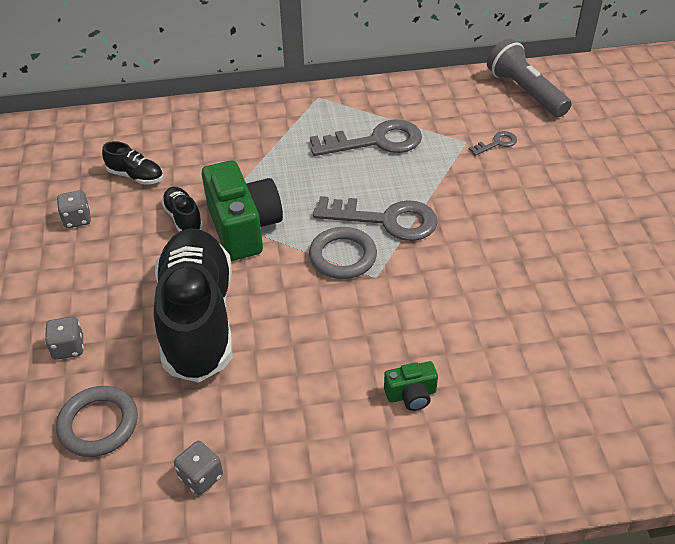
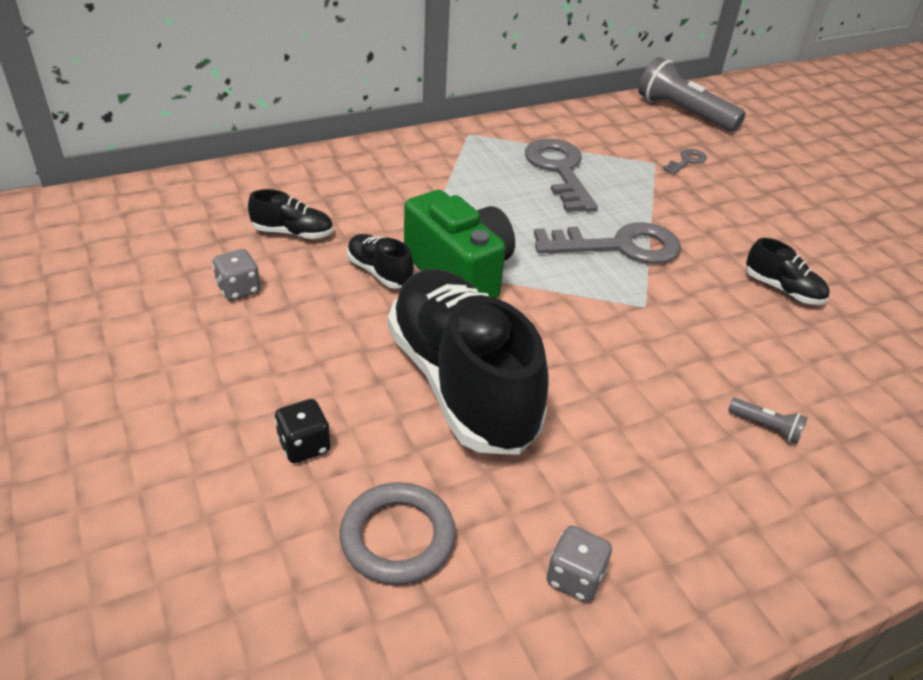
camera: 20 degrees left, 5 degrees down
(68, 348) = (304, 446): grey dice -> black dice
(343, 256) = (594, 289): grey ring -> none
(376, 141) = (559, 170): grey key -> grey key turned 75 degrees counterclockwise
(411, 395) = (766, 427): green camera -> grey flashlight
(504, 279) = (782, 289): none -> black shoe

